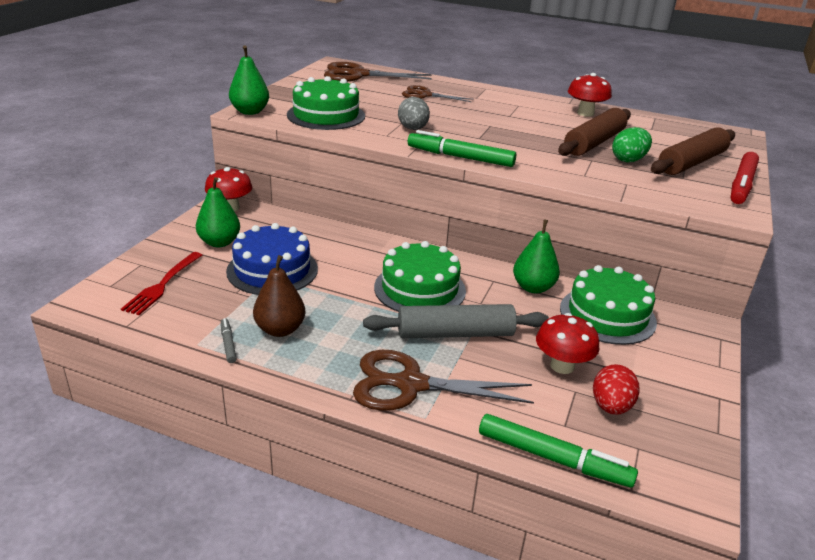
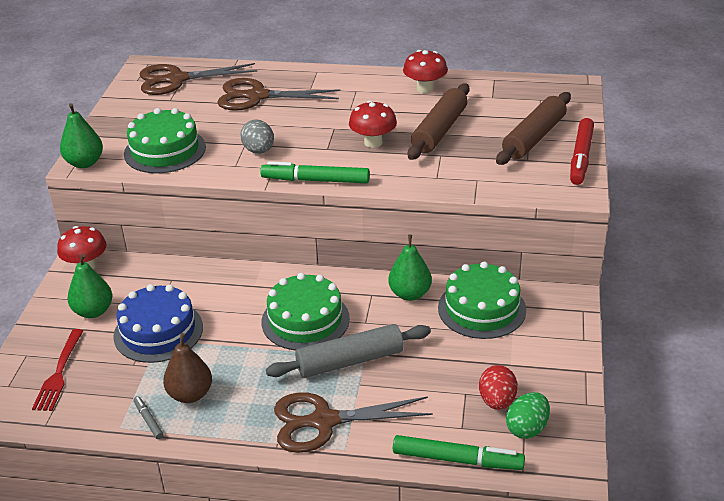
camera: 10 degrees left, 5 degrees up
(425, 95) = (256, 96): brown scissors -> brown scissors, size x1.61
(562, 366) = (450, 371): red mushroom -> red mushroom (373, 142)
(628, 160) = (475, 147): green egg -> green egg (527, 428)

